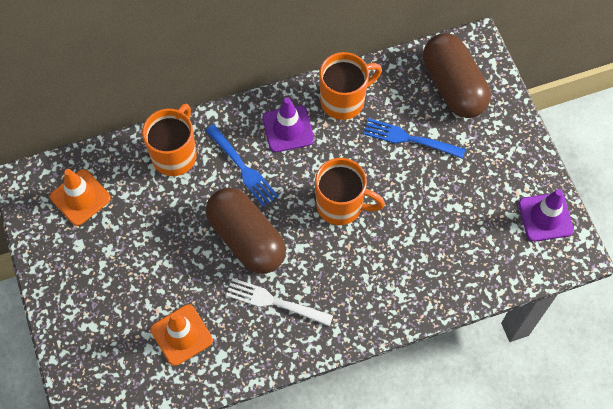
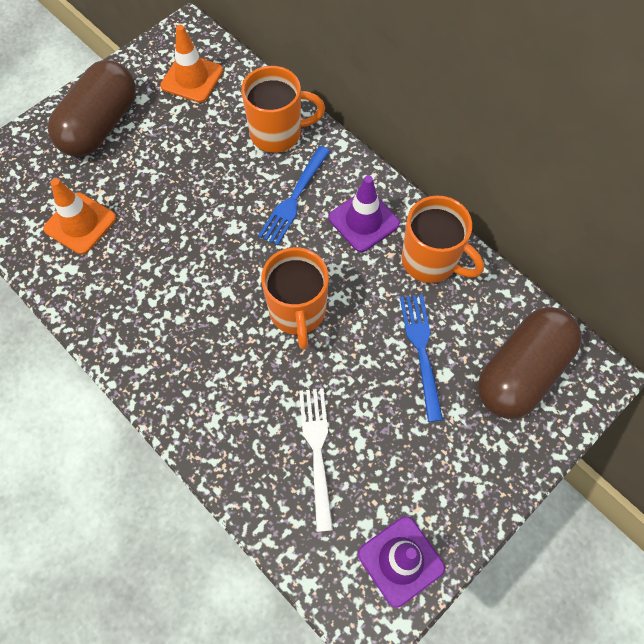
camera: 65 degrees right, 0 degrees up
(246, 239) = (213, 236): brown capsule -> brown capsule (100, 125)
(275, 302) = (151, 294): white fork -> white fork (317, 451)

